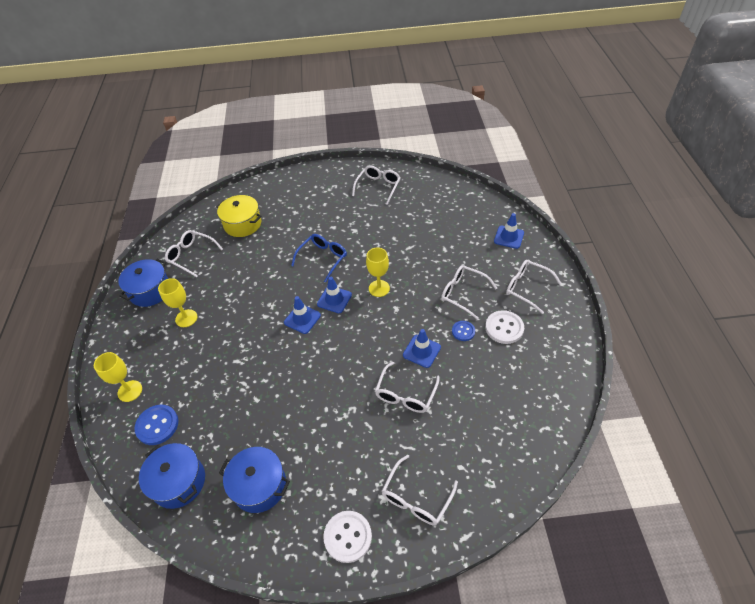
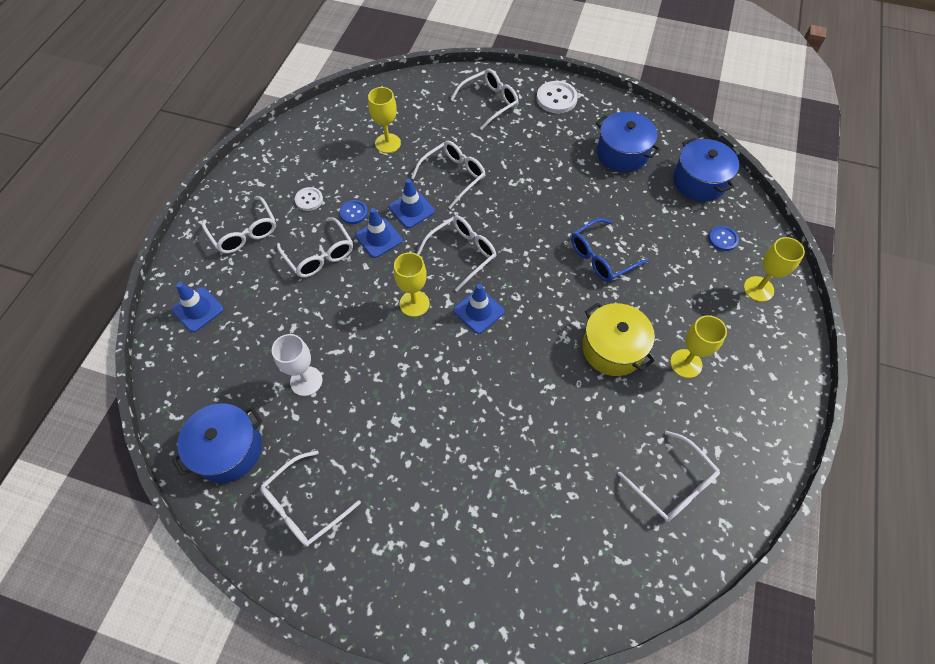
camera: 160 degrees left, 10 degrees up
(150, 291) = (741, 436): blue pot -> blue pot (228, 450)
(157, 425) = (723, 239): blue button -> blue button, size x0.61
(242, 224) = (573, 523): yellow pot -> yellow pot (612, 348)
(302, 319) = (529, 300): blue traffic cone -> blue traffic cone (379, 238)
(323, 258) = (466, 385): blue glasses -> blue glasses (601, 257)
(364, 333) = (462, 253): none -> white glasses
(415, 229) = (306, 381): none -> white goblet
(482, 404) = (388, 143): none -> yellow goblet
(504, 328) = (309, 200): white button -> white button, size x0.61

